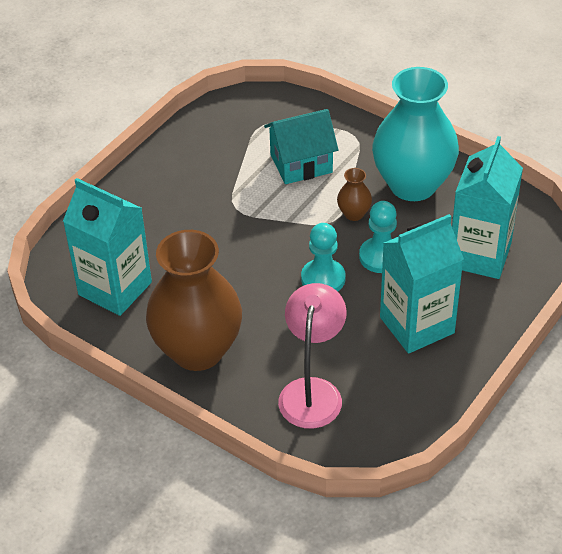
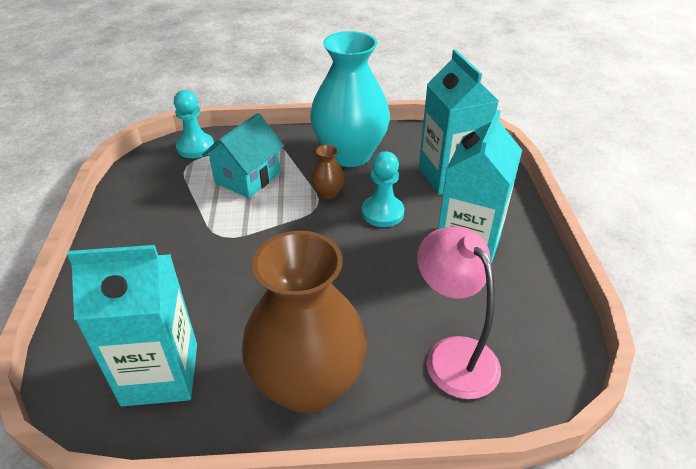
camera: 40 degrees left, 5 degrees down
(323, 279) = (356, 252): turquoise pawn -> turquoise pawn (195, 147)

